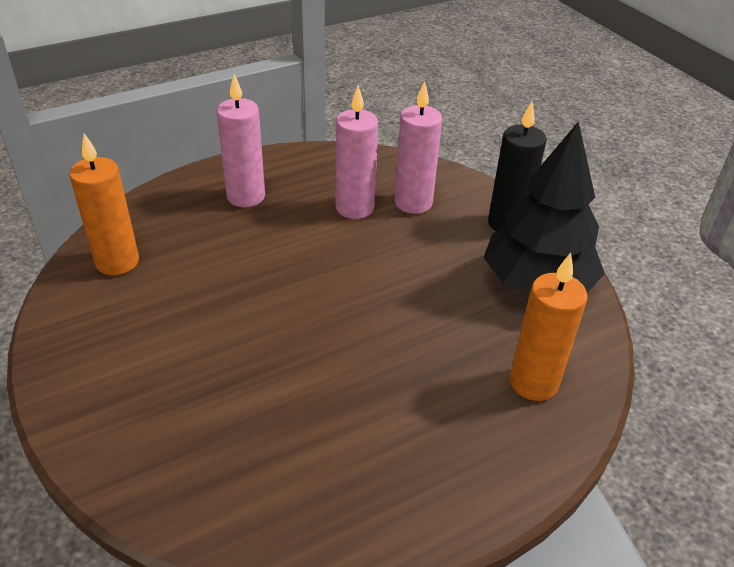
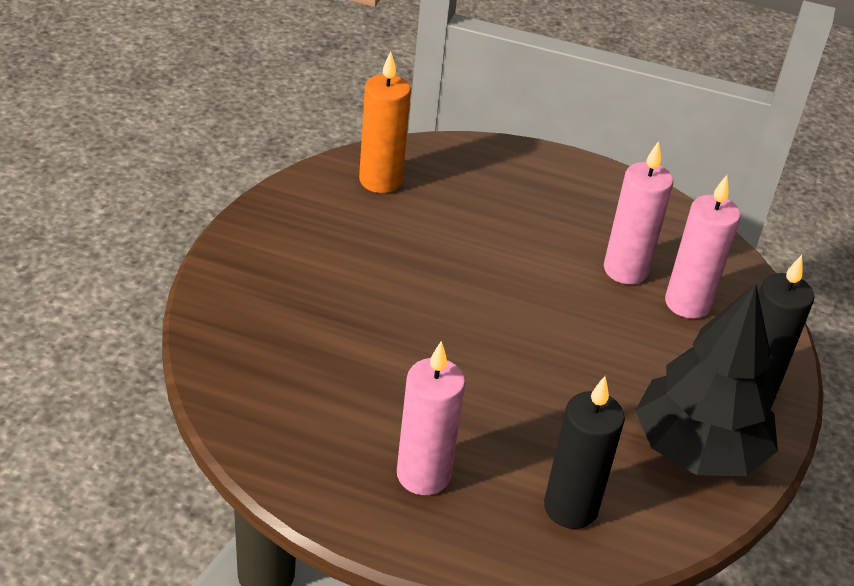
camera: 45 degrees right, 0 degrees up
(246, 196) = (544, 197): pink candle -> pink candle (423, 475)
(533, 382) = (570, 508): orange candle -> black candle

